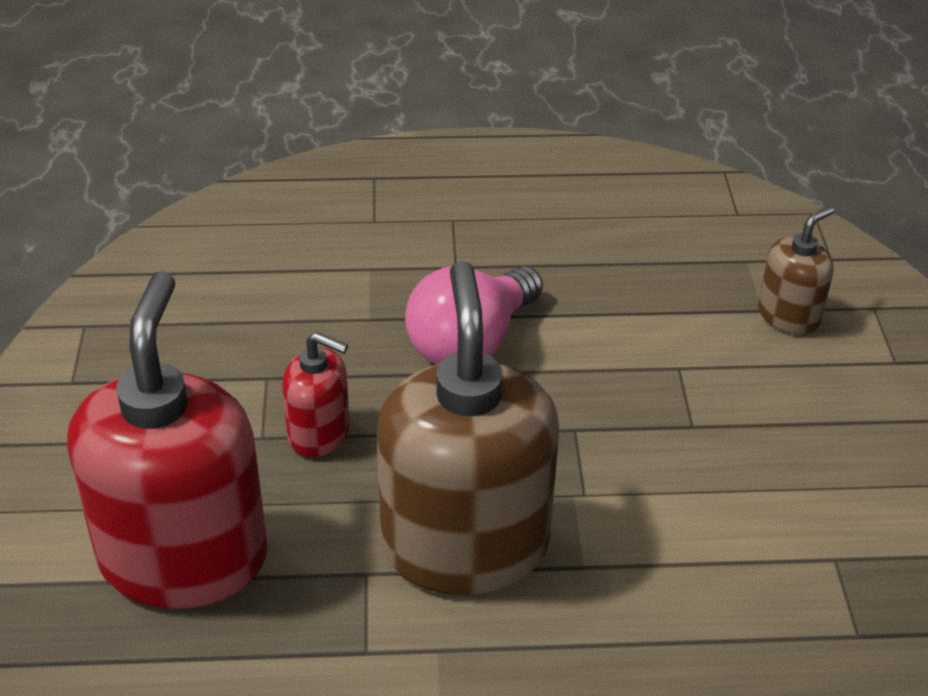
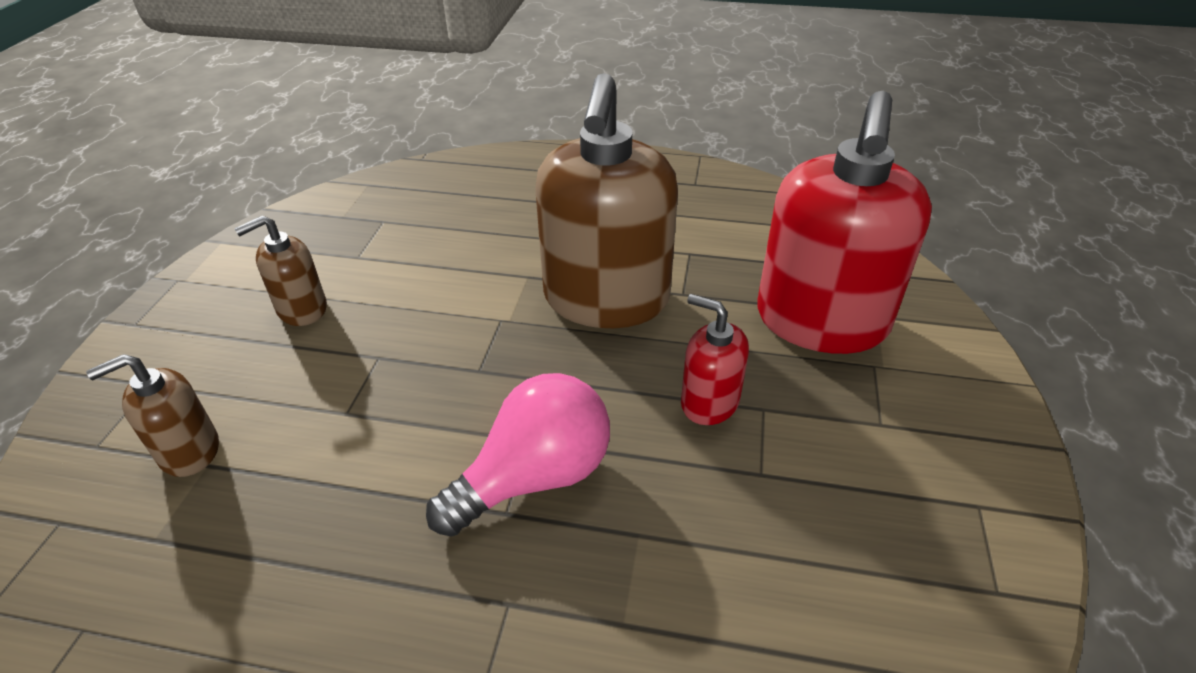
camera: 165 degrees left, 0 degrees up
(829, 466) = (301, 309): none -> brown soap dispenser

